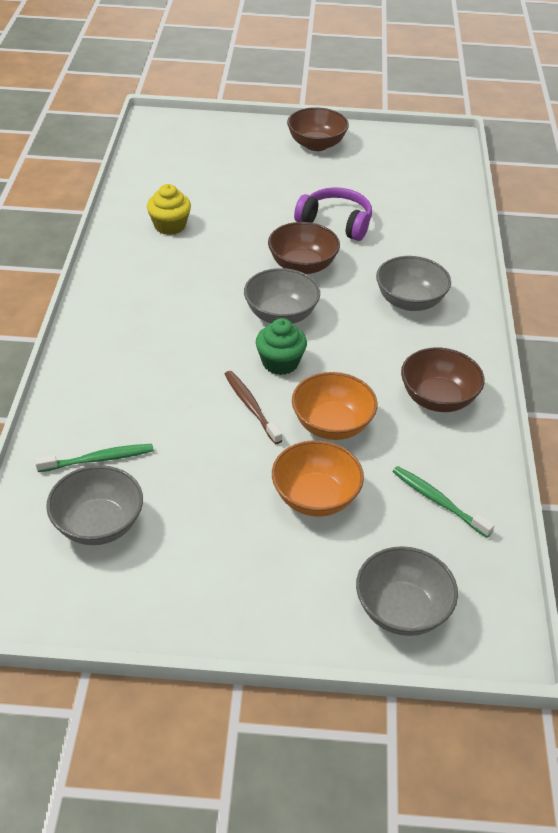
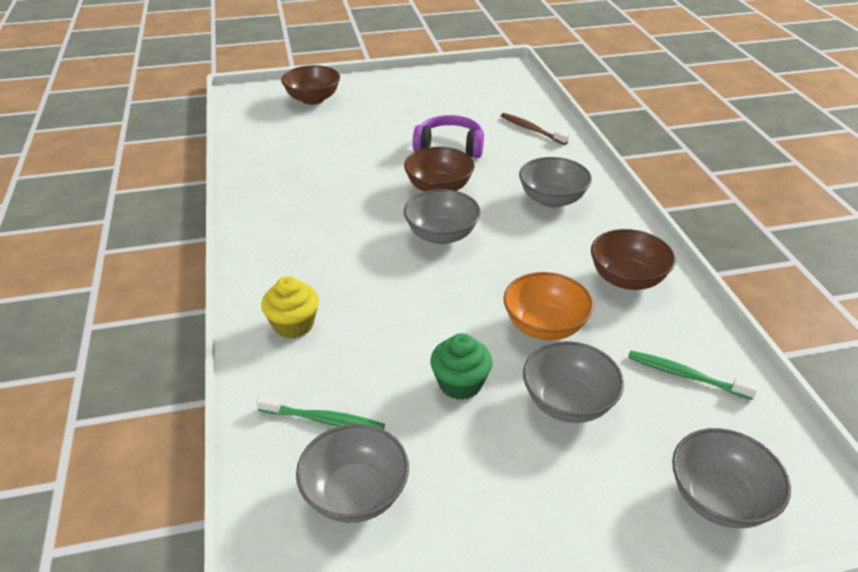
camera: 15 degrees left, 5 degrees down
(99, 459) = (324, 420): green toothbrush -> green toothbrush turned 45 degrees clockwise
(170, 226) = (296, 177): yellow cupcake -> yellow cupcake (293, 325)
(251, 406) = (457, 327): brown toothbrush -> brown toothbrush (531, 129)
(280, 363) = (463, 278): green cupcake -> green cupcake (460, 383)
(315, 497) = (568, 402): orange bowl -> grey bowl
(316, 144) = (398, 88): brown bowl -> brown bowl (313, 99)

